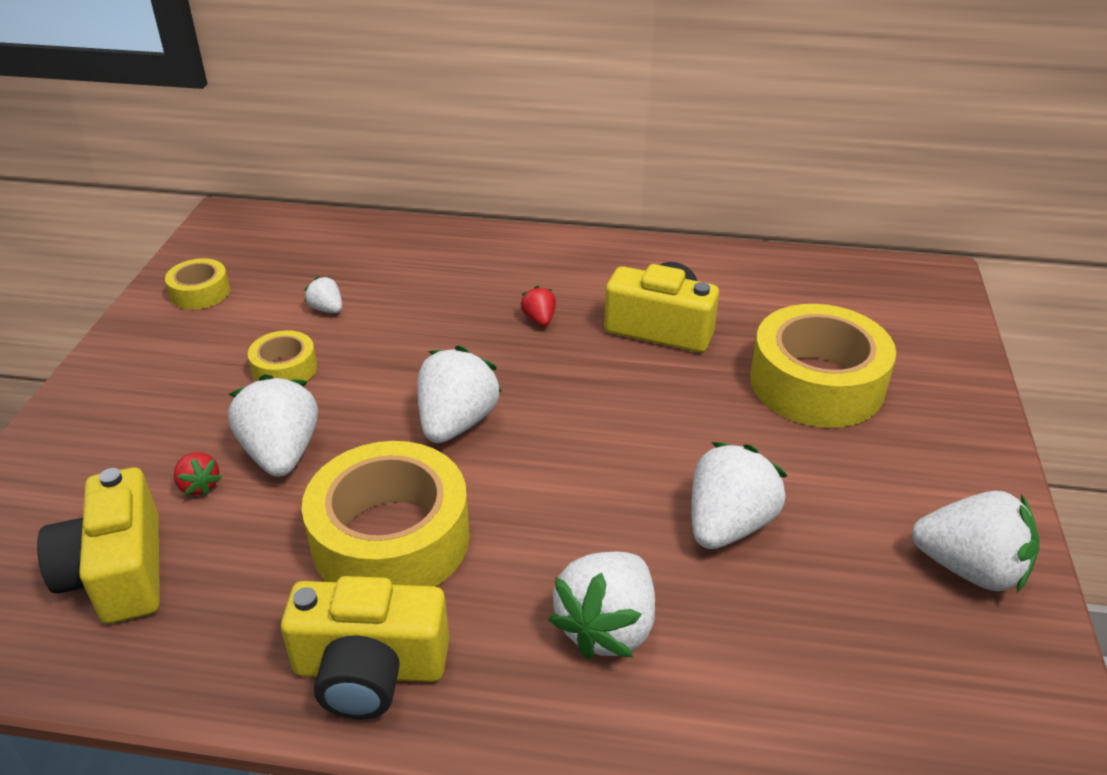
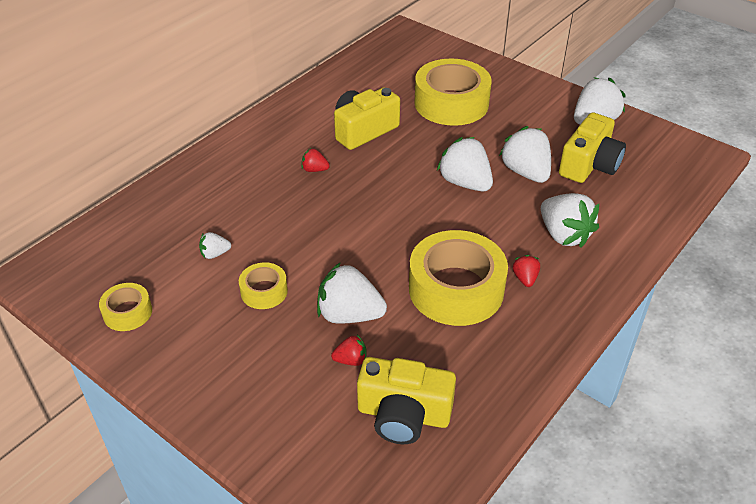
camera: 60 degrees left, 5 degrees up
(370, 669) = (542, 324): yellow camera -> yellow camera (589, 164)
(456, 423) = (381, 234): white strawberry -> white strawberry (465, 183)
(464, 611) = (525, 278): none -> red strawberry

